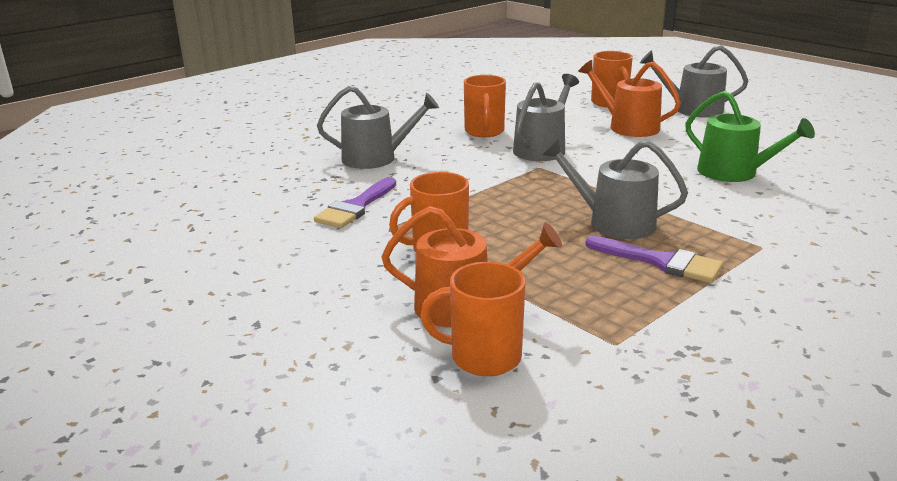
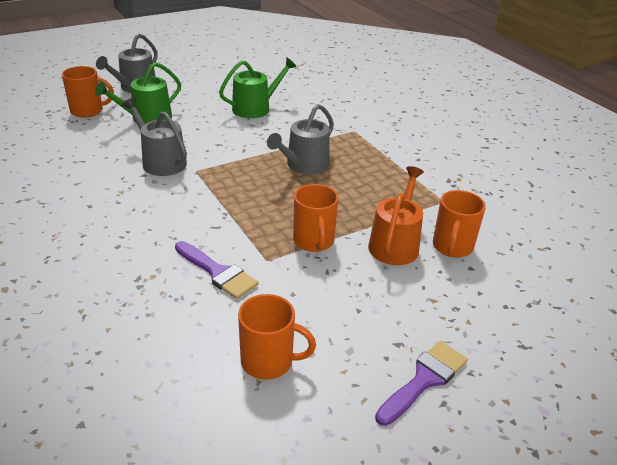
camera: 80 degrees left, 10 degrees up
(376, 158) = (112, 247): grey watering can -> none
(484, 132) = (98, 179): orange mug -> orange mug (269, 361)
(628, 127) = (147, 118): orange watering can -> green watering can
(661, 262) = (361, 164): purple brush -> purple brush (424, 379)

